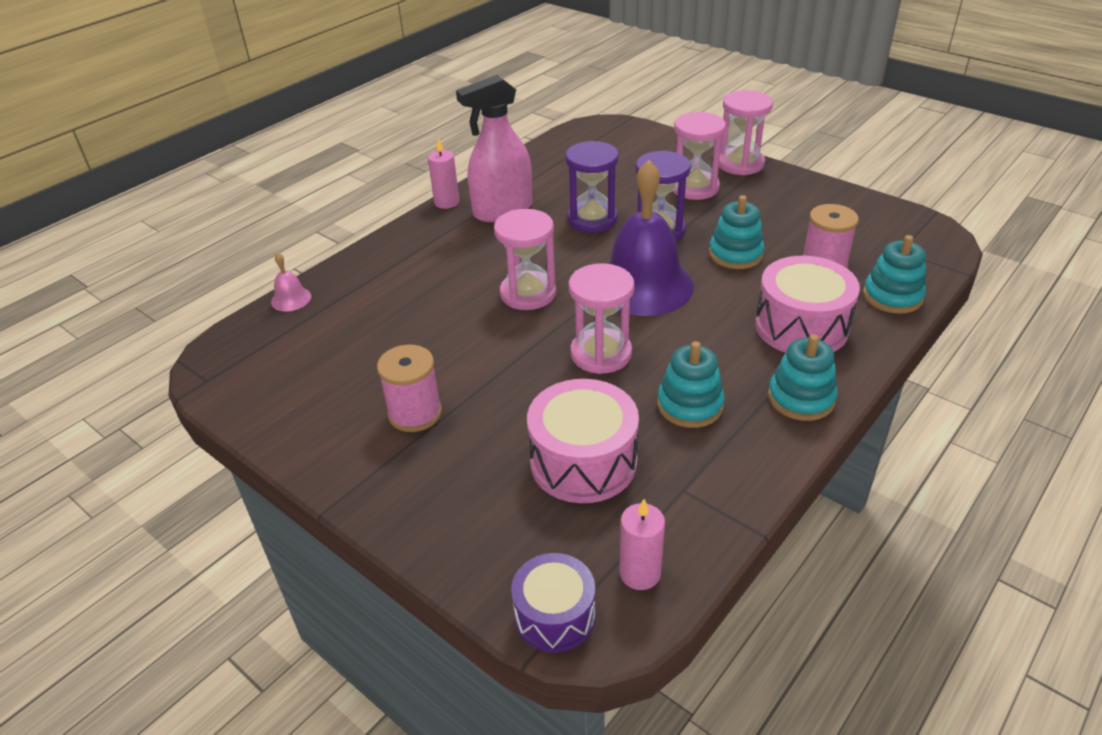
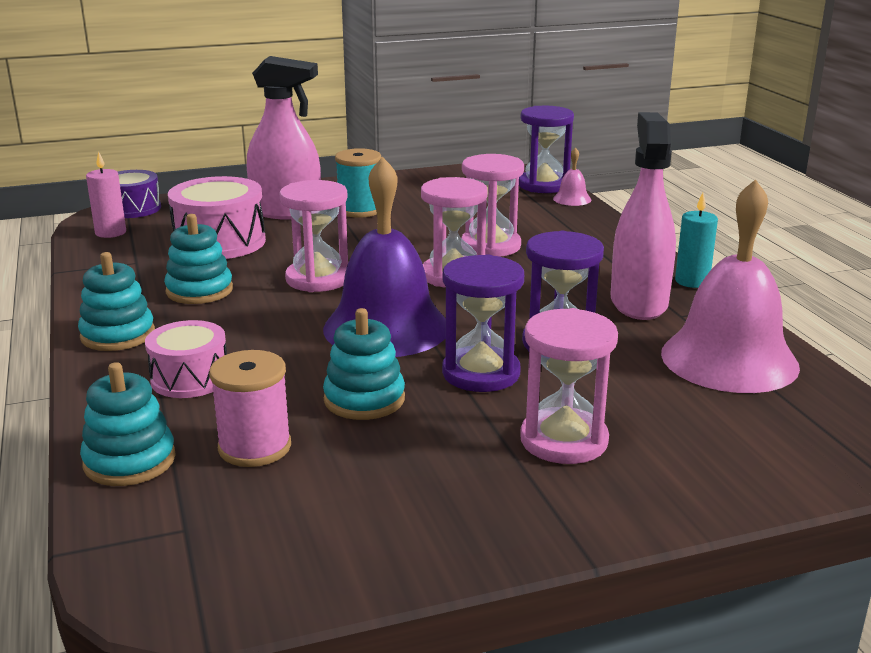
camera: 120 degrees right, 15 degrees down
(254, 328) = (543, 185): none -> purple hourglass
(415, 413) = (360, 210): pink spool -> turquoise spool
(446, 202) = (692, 281): pink candle -> turquoise candle
(461, 464) = (286, 212): none -> pink spray bottle
(553, 169) = (729, 359): none -> pink bell
(740, 164) = (601, 517): pink hourglass -> pink hourglass (490, 246)
(801, 327) = (190, 378): pink drum -> pink drum, size x0.65

